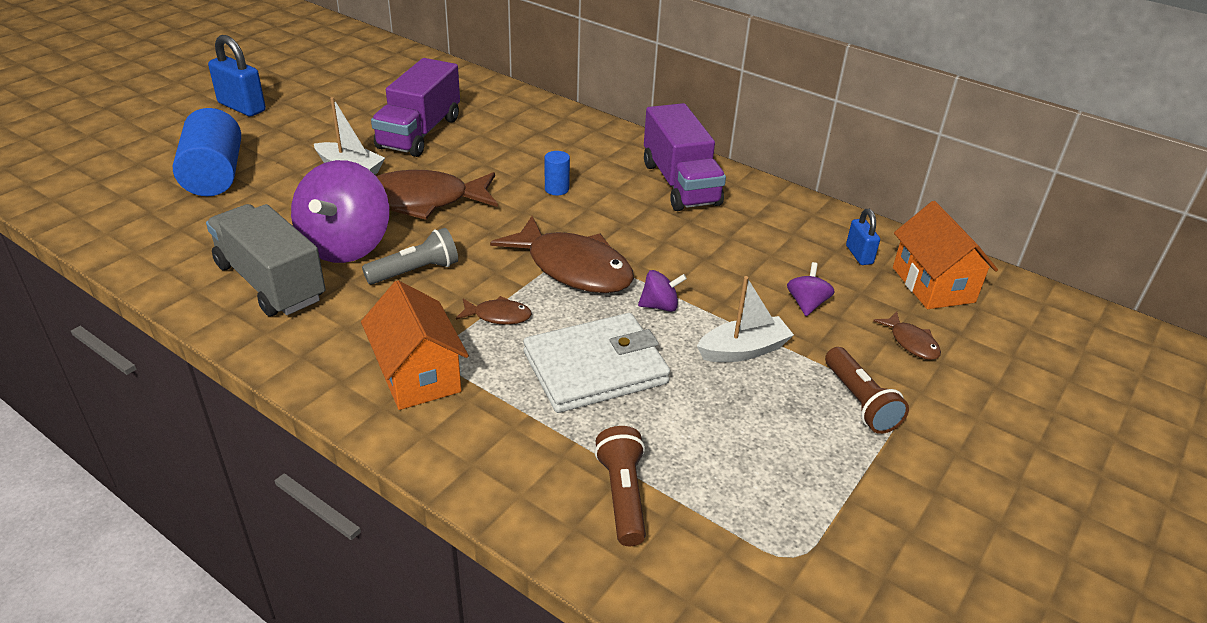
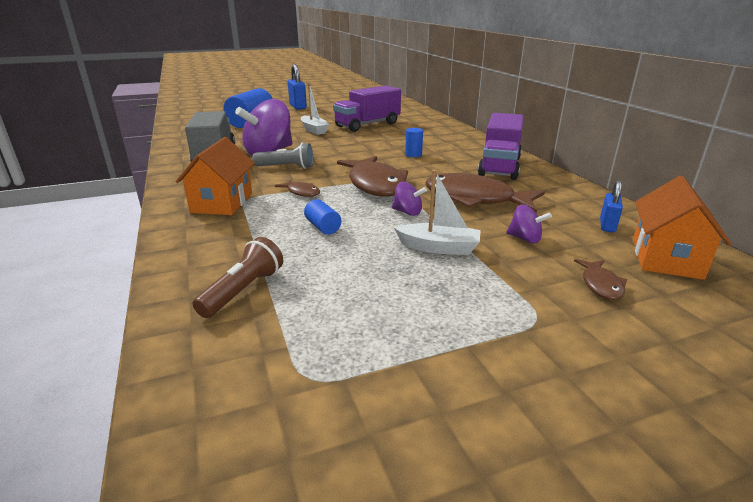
camera: 35 degrees right, 10 degrees down
(422, 201) = (331, 146): brown fish -> brown fish (475, 199)
(595, 368) = (323, 227): white wallet -> blue cylinder
(807, 304) = (525, 239): purple spinning top -> purple spinning top turned 75 degrees clockwise
(860, 402) = (502, 305): brown flashlight -> none

